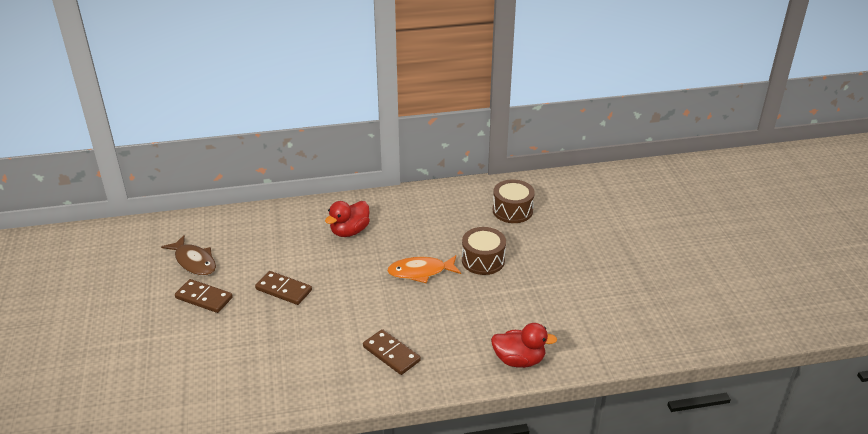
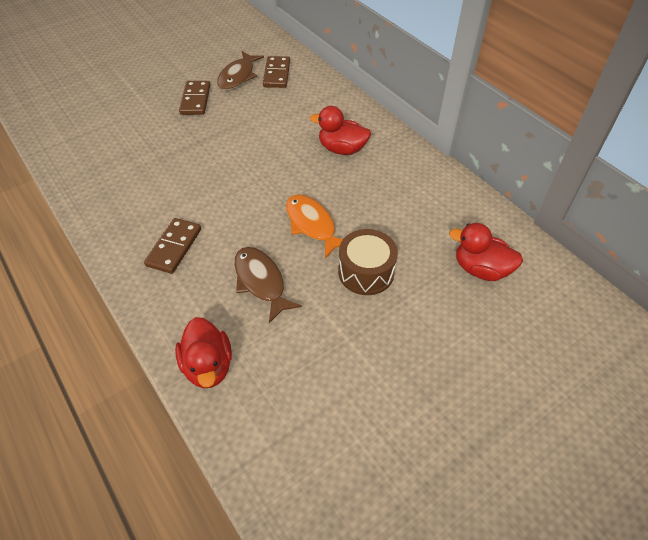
camera: 65 degrees right, 15 degrees up
(284, 290) = (230, 140): brown domino -> brown domino (277, 74)
(459, 314) = (261, 282): none -> brown fish
(512, 210) = (480, 269): brown drum -> red duck

